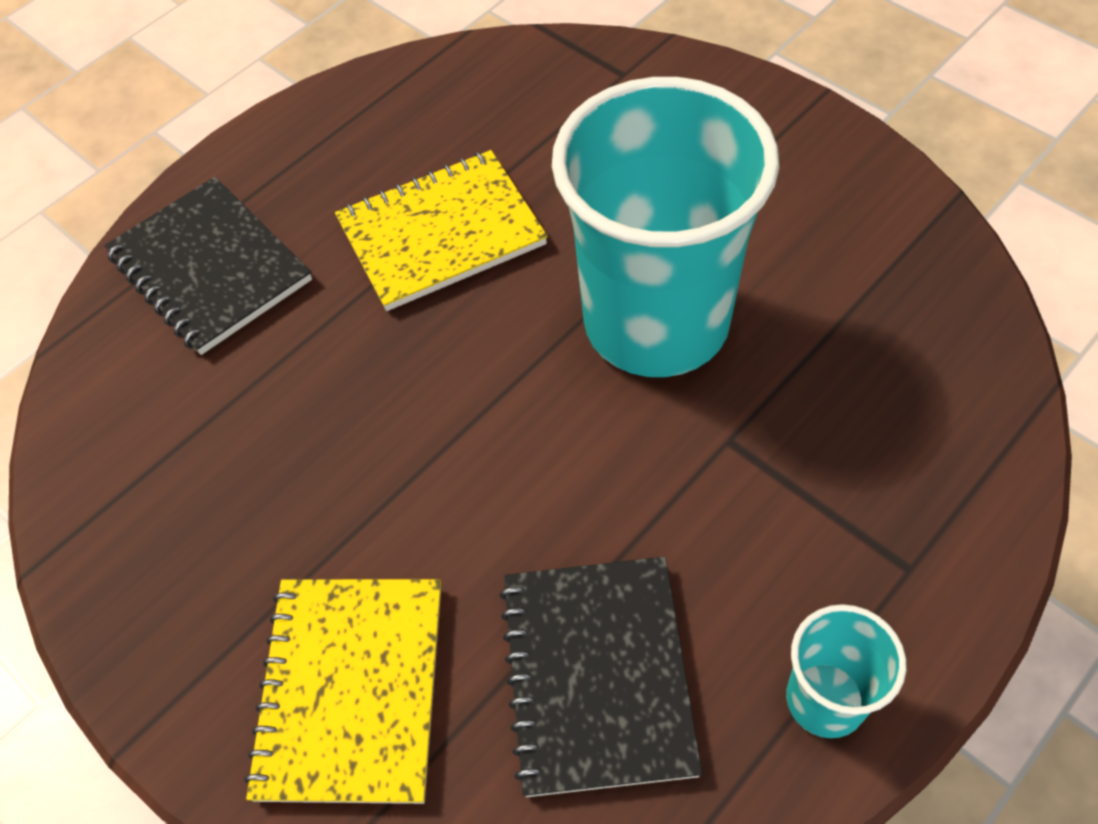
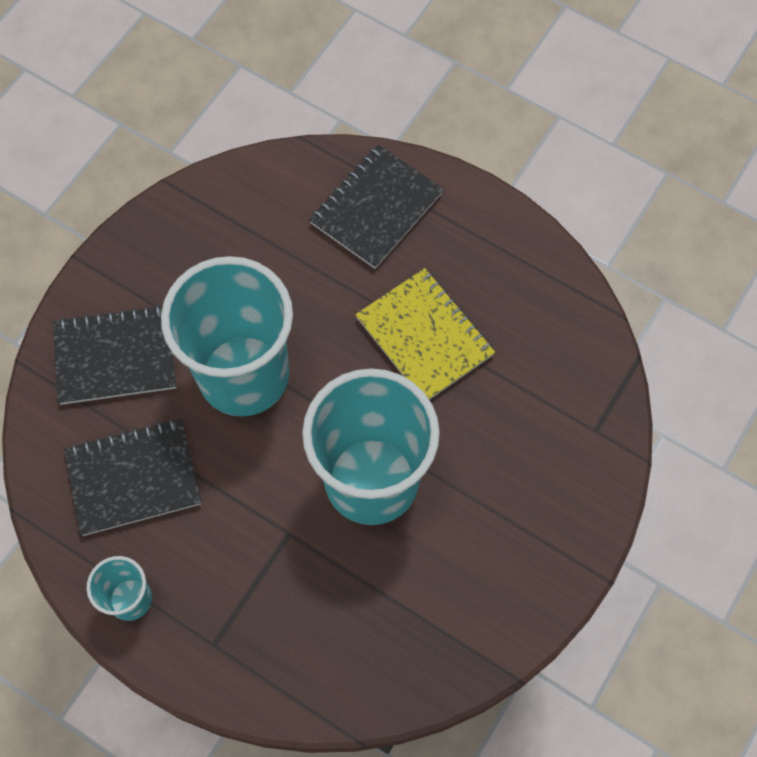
camera: 75 degrees right, 10 degrees up
(351, 690) = (115, 357): yellow notebook -> black notebook
(443, 478) = (244, 375): none -> turquoise cup

